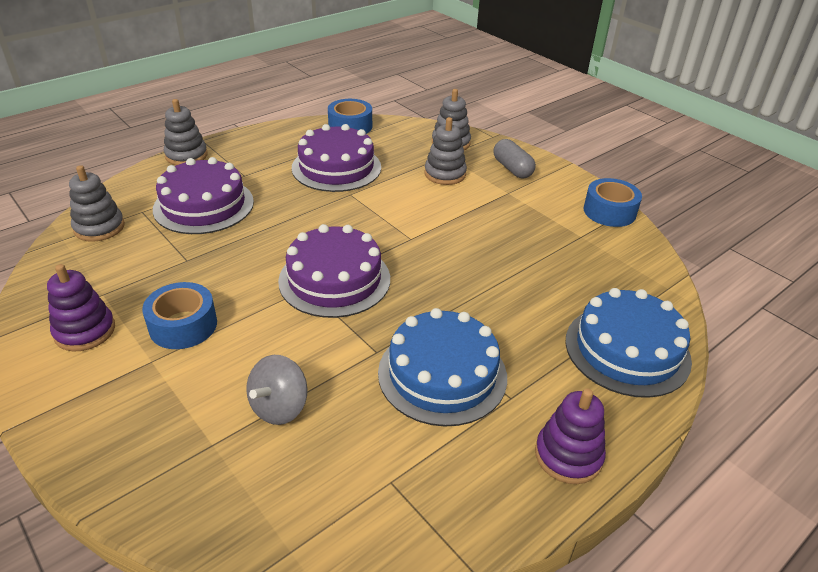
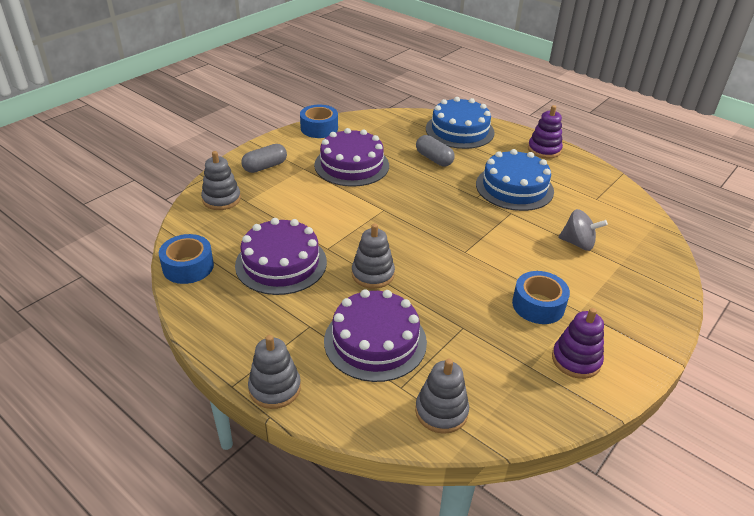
camera: 100 degrees left, 0 degrees up
(334, 279) = (449, 239): purple cake -> purple cake (351, 165)
(445, 174) = (280, 199): grey stacking toy -> grey stacking toy (373, 274)
(531, 302) = (434, 159): none -> grey capsule

